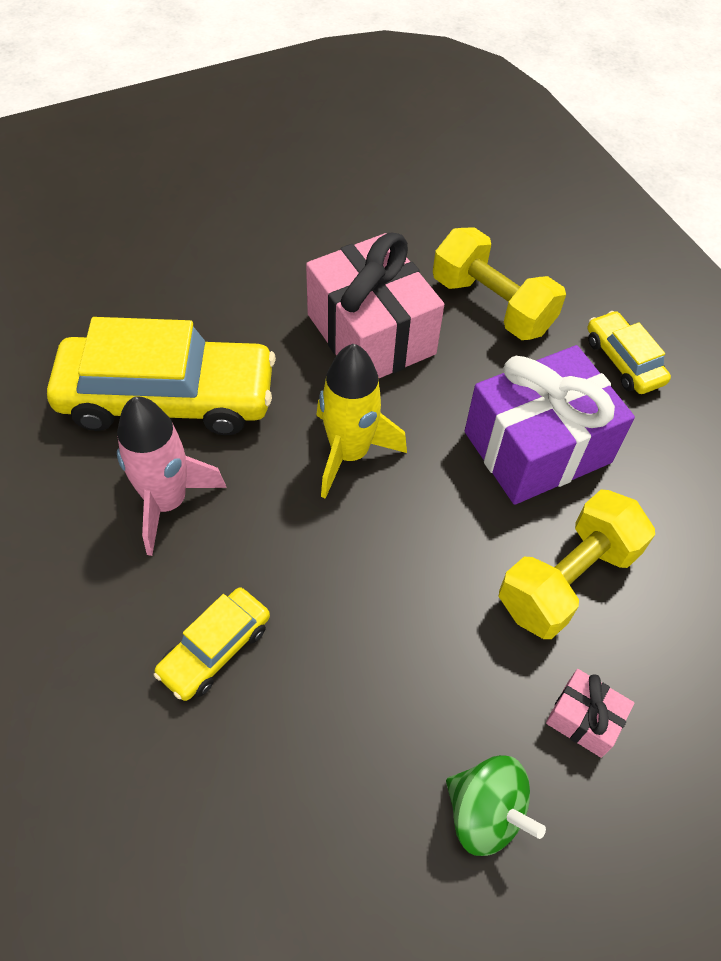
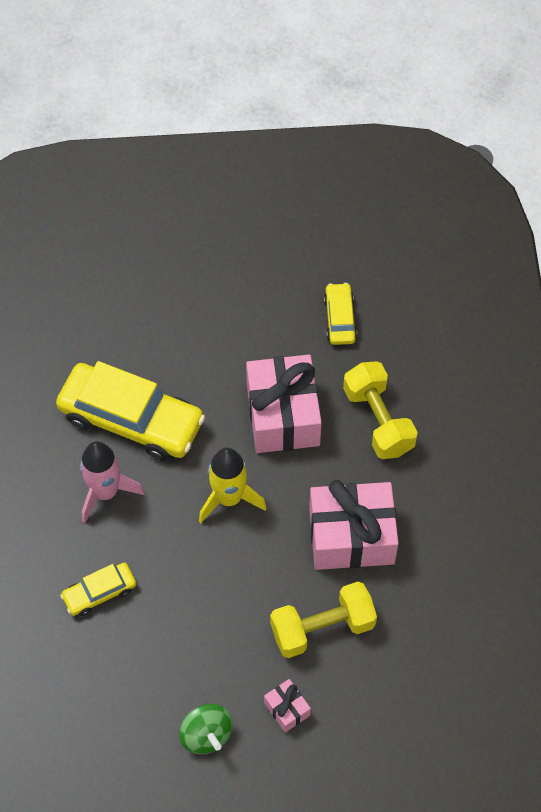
camera: 25 degrees right, 5 degrees up
(537, 447) = (351, 536): purple gift -> pink gift
(623, 361) = (446, 495): yellow car -> yellow car (340, 318)

